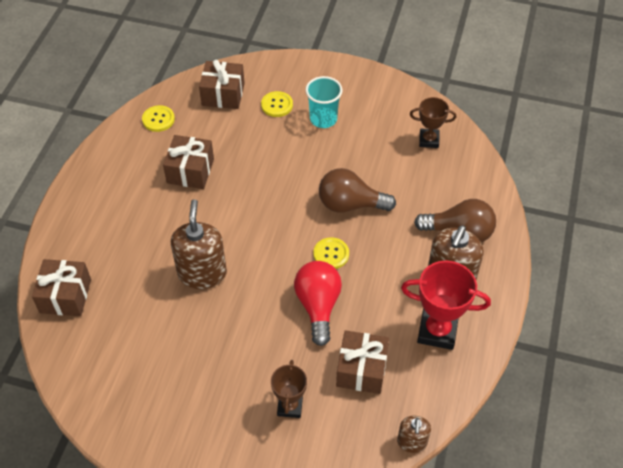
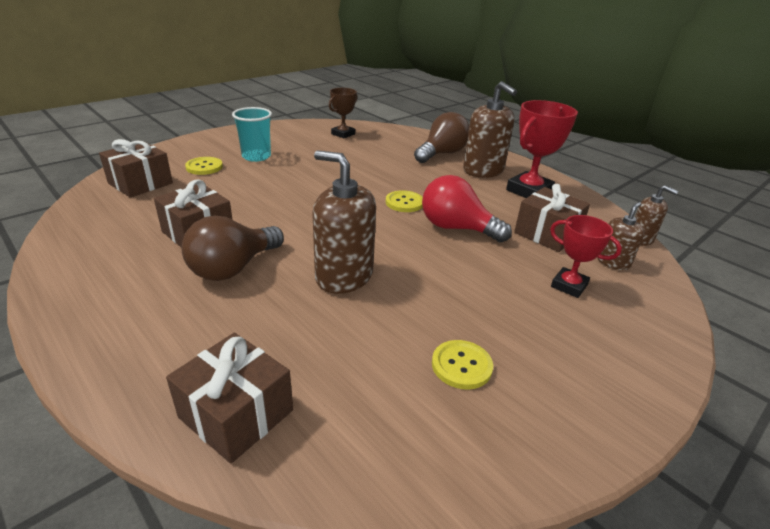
camera: 60 degrees left, 20 degrees down
(158, 119) = (94, 226): yellow button -> yellow button (461, 365)
(290, 406) = (569, 286): brown trophy -> red trophy
(350, 204) = (362, 177): brown light bulb -> brown light bulb (233, 268)
(350, 428) = (613, 262): none -> brown soap dispenser

